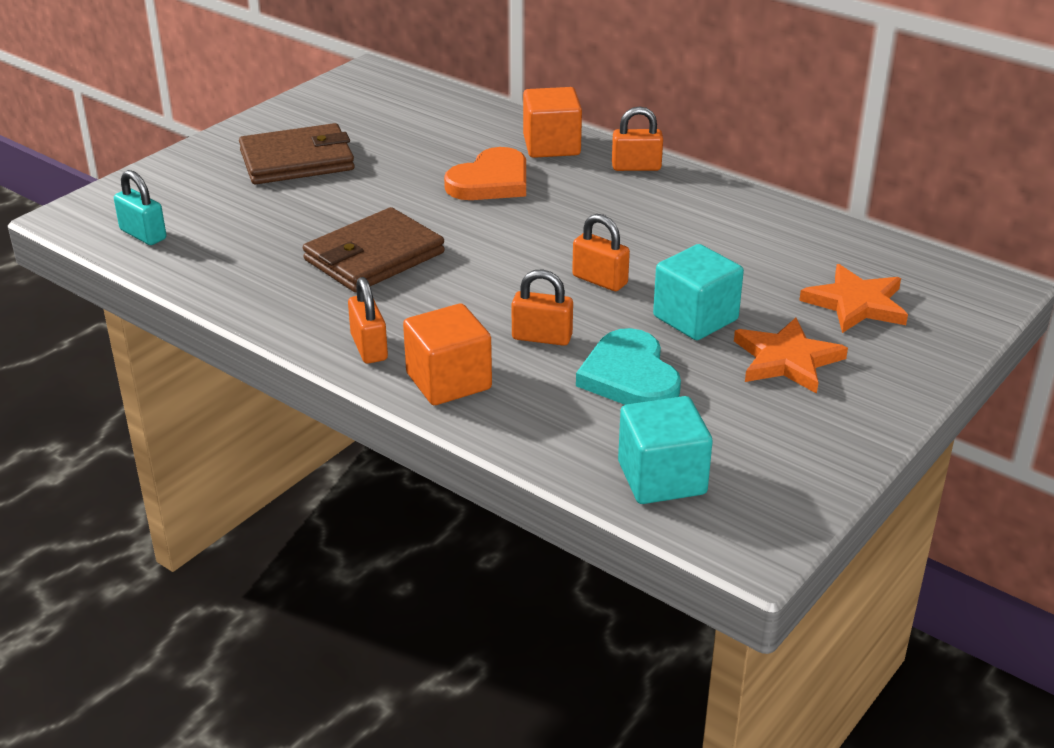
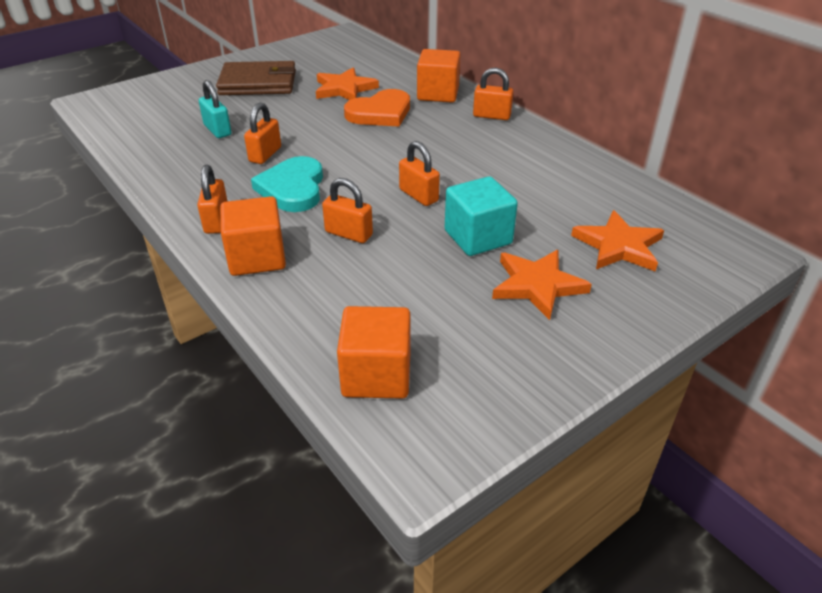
camera: 15 degrees right, 5 degrees up
(143, 234) = (124, 118): turquoise padlock -> turquoise padlock (217, 130)
(374, 256) = (265, 154): brown wallet -> orange padlock
(422, 154) = (344, 89): none -> orange star
(629, 376) = (399, 277): turquoise heart -> turquoise heart (293, 188)
(661, 478) = (376, 375): turquoise cube -> orange cube

